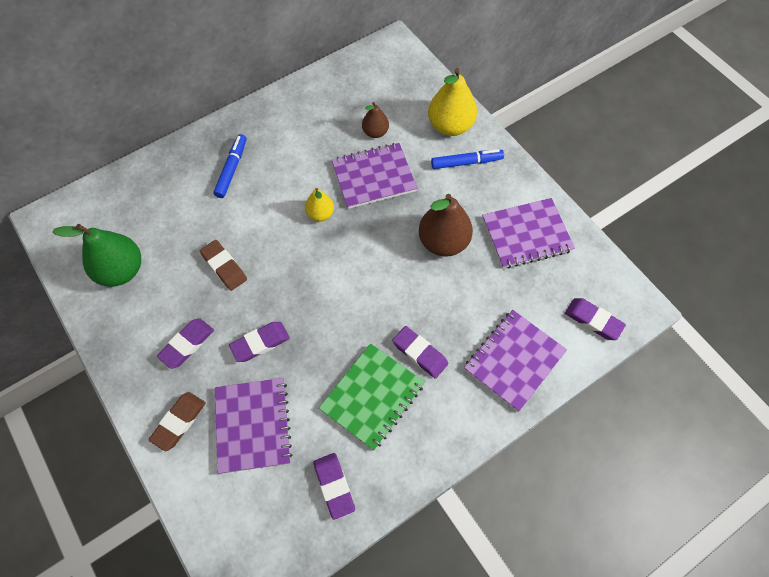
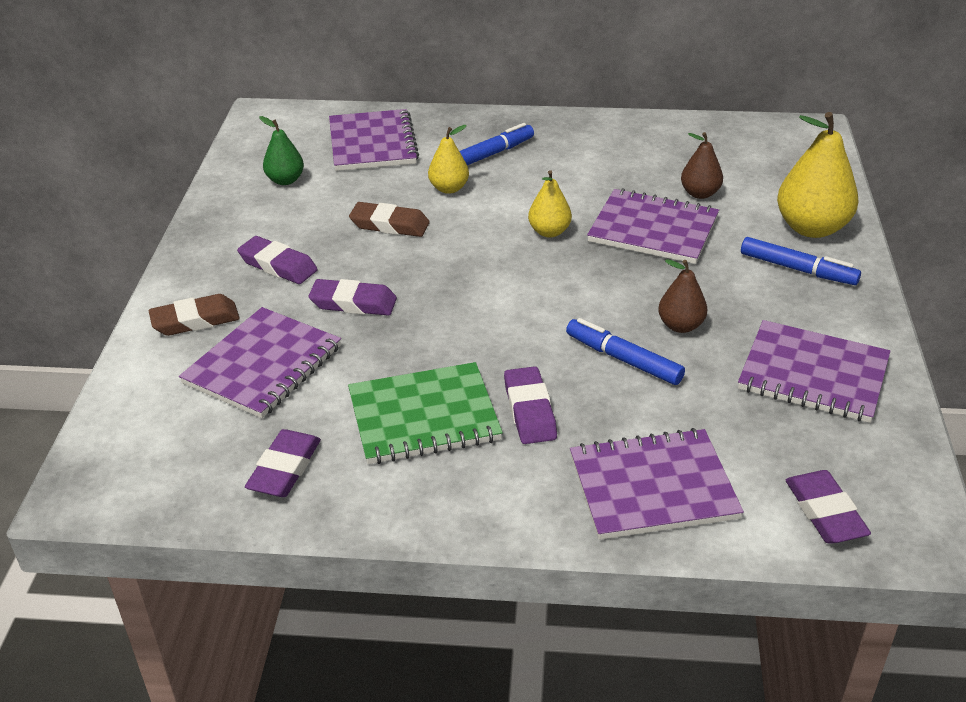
camera: 40 degrees right, 25 degrees down
(121, 270) = (285, 180): green pear -> green pear, size x0.56
(148, 203) = (372, 143): none -> purple notebook
(187, 344) = (278, 265): purple eraser -> purple eraser turned 45 degrees clockwise
(224, 267) = (389, 225): brown eraser -> brown eraser turned 75 degrees counterclockwise
(232, 214) = (449, 188): none -> yellow pear
(435, 285) = (623, 359): none -> blue marker
(443, 242) = (680, 326): brown pear -> brown pear, size x0.56

